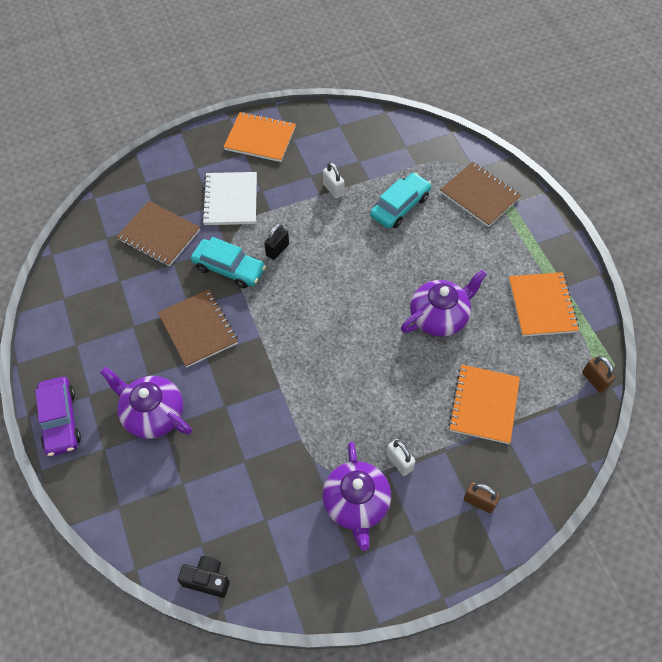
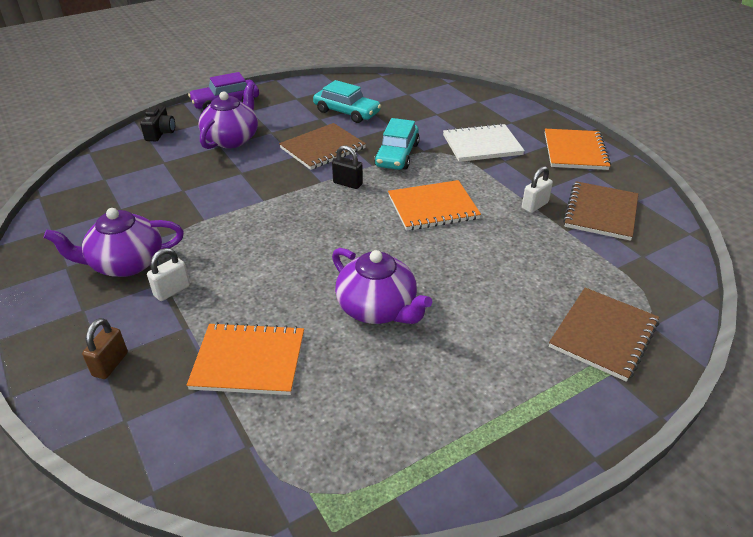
camera: 80 degrees right, 20 degrees down
(159, 235) = (421, 116): brown notebook -> brown notebook (600, 212)
(207, 579) = (70, 185): black camera -> black camera (160, 133)
(277, 250) = (431, 179): black padlock -> black padlock (347, 183)
(400, 206) = (539, 259): turquoise car -> turquoise car (347, 112)
(542, 305) = (427, 420): orange notebook -> orange notebook (433, 207)
(594, 380) = (300, 498): brown padlock -> none

